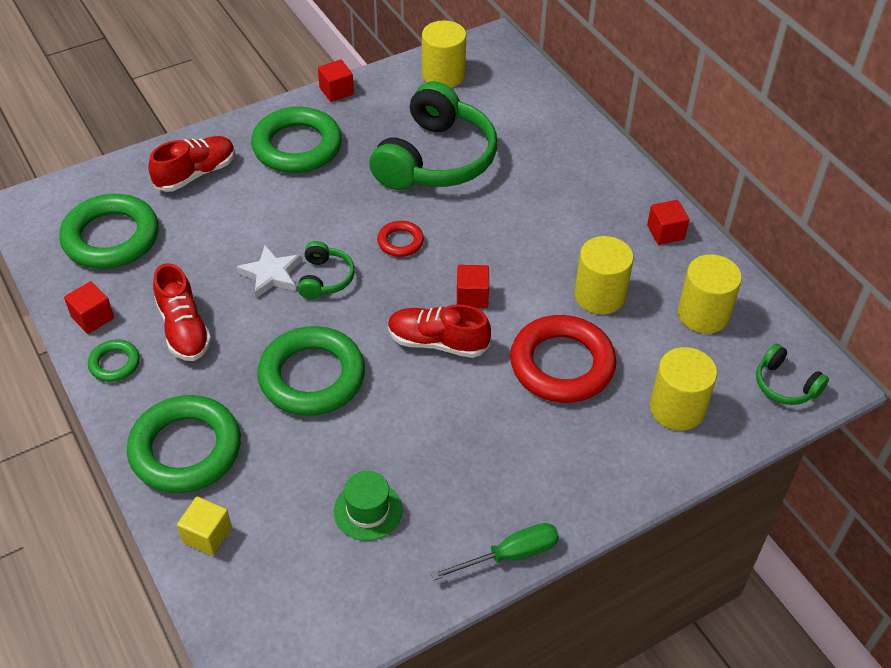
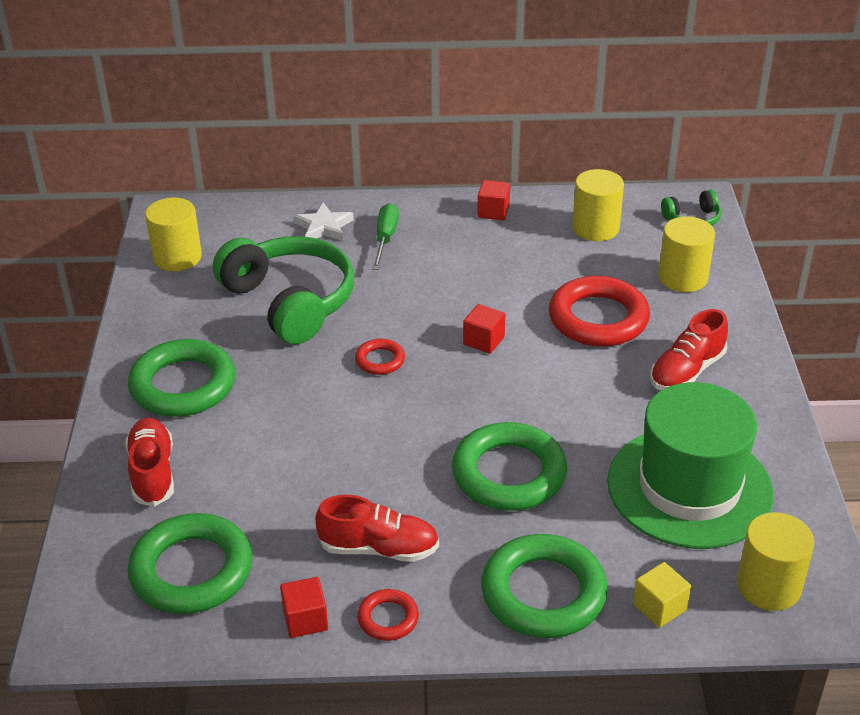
camera: 60 degrees left, 10 degrees down
(114, 363) = (388, 618): green ring -> red ring
(271, 274) = (352, 461): white star -> white star (324, 227)
(325, 278) = (388, 425): green headphones -> none
(336, 91) = (127, 332): red cube -> none
(368, 510) = (689, 487): green hat -> green hat, size x2.39
(437, 342) = (523, 380): red shoe -> red shoe (686, 371)
(510, 555) = (780, 418): green screwdriver -> green screwdriver (385, 238)
(599, 295) = (536, 271): yellow cylinder -> yellow cylinder (768, 586)

